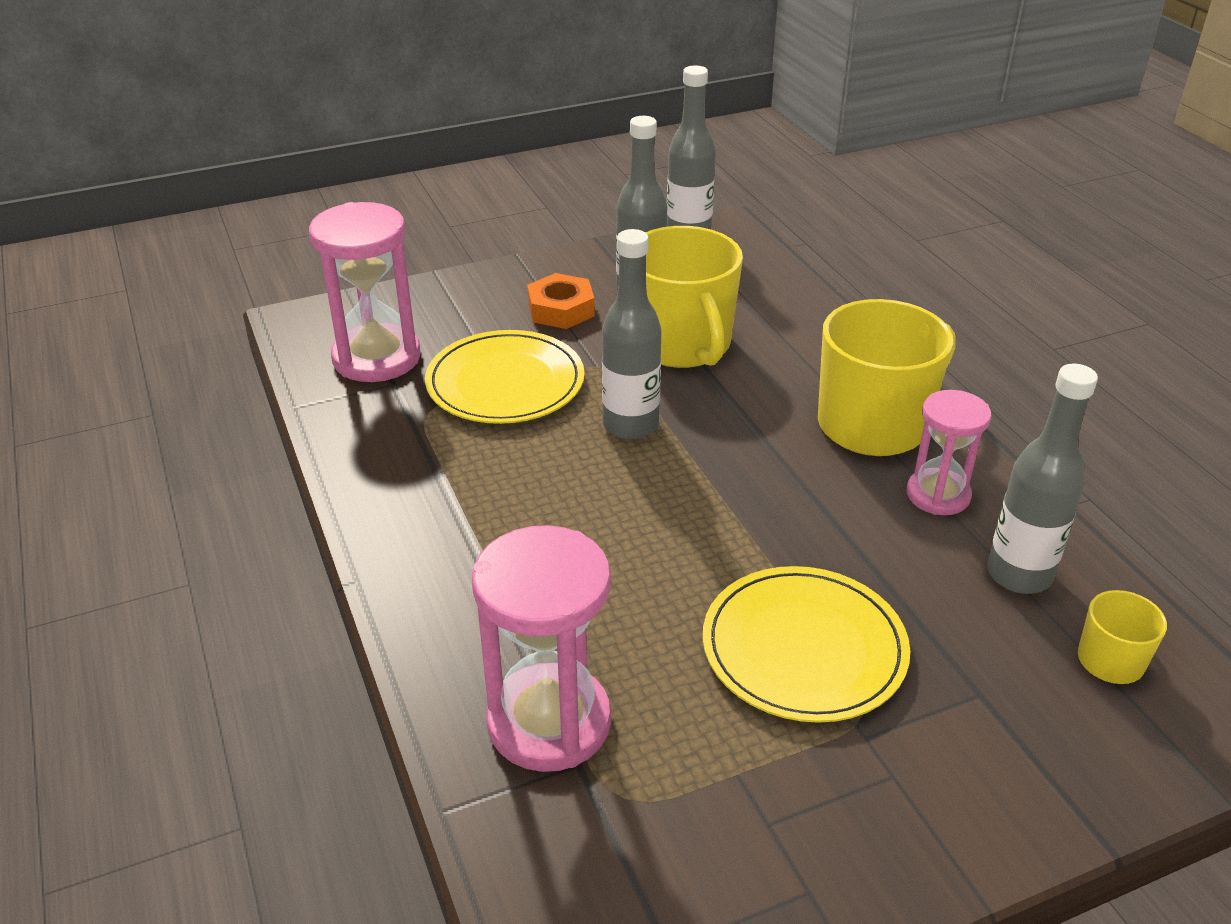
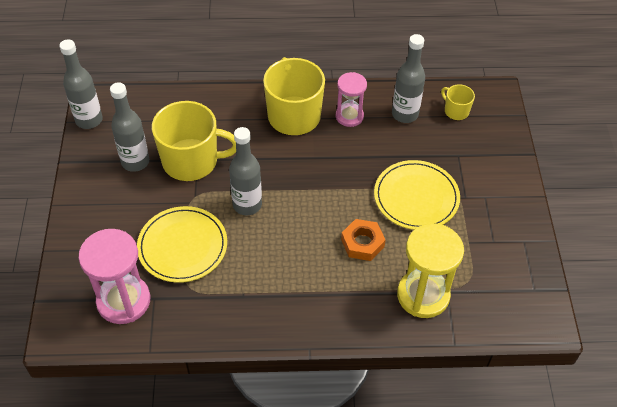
camera: 70 degrees left, 15 degrees up
(549, 722) = (423, 295): pink hourglass -> yellow hourglass
(561, 309) = (127, 201): orange nut -> orange nut (362, 243)

